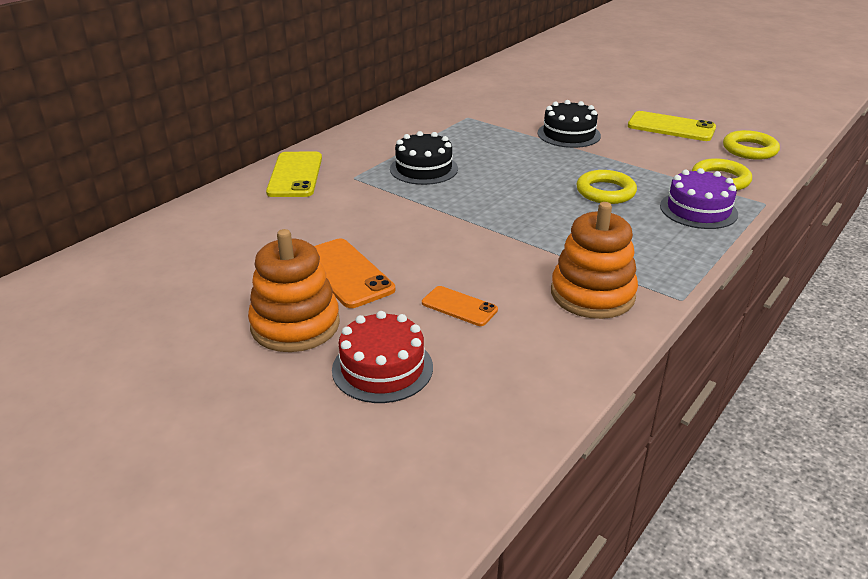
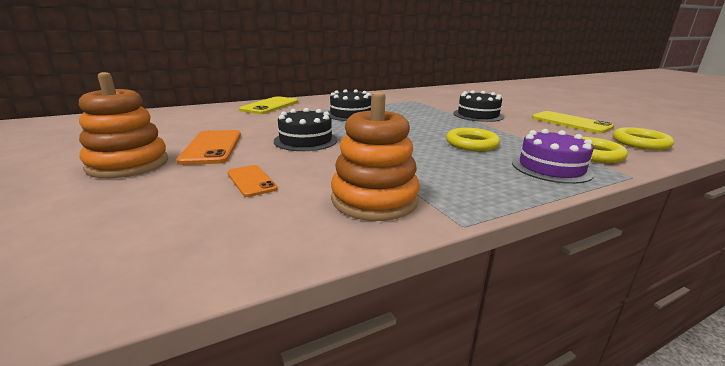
camera: 25 degrees right, 10 degrees down
(382, 368) = (124, 203): red cake -> none
(433, 232) = (305, 140): none -> black cake

